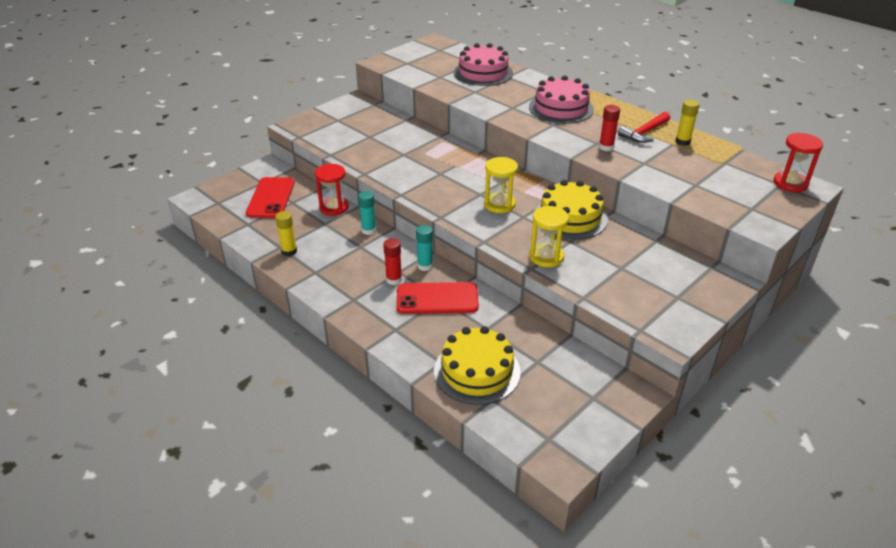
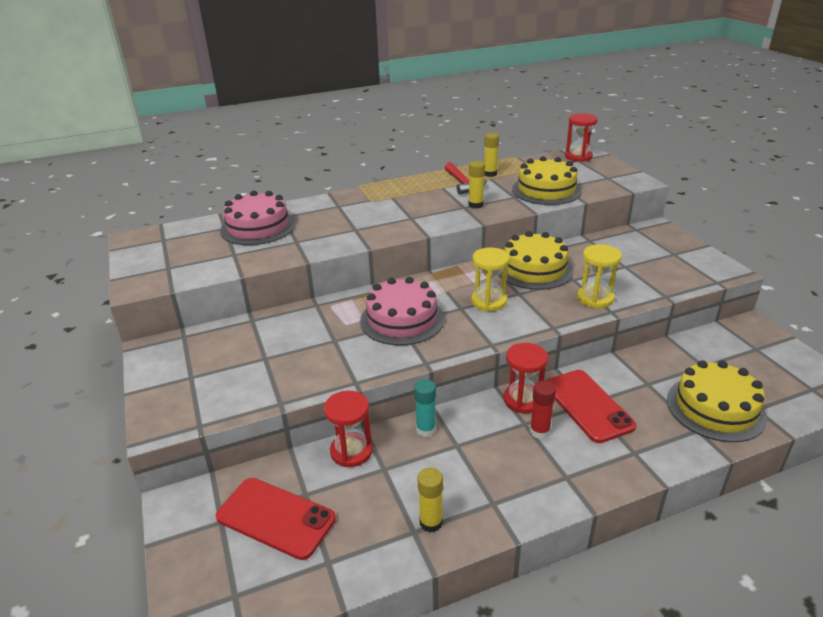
camera: 65 degrees left, 5 degrees down
(425, 266) = (523, 400): turquoise glue stick -> red hourglass
(437, 299) = (587, 405): red phone -> red phone turned 45 degrees counterclockwise
(561, 108) = (382, 206): pink cake -> pink cake (402, 319)
(606, 147) = (475, 205): red glue stick -> yellow glue stick
(677, 177) = (546, 190): none -> yellow cake

